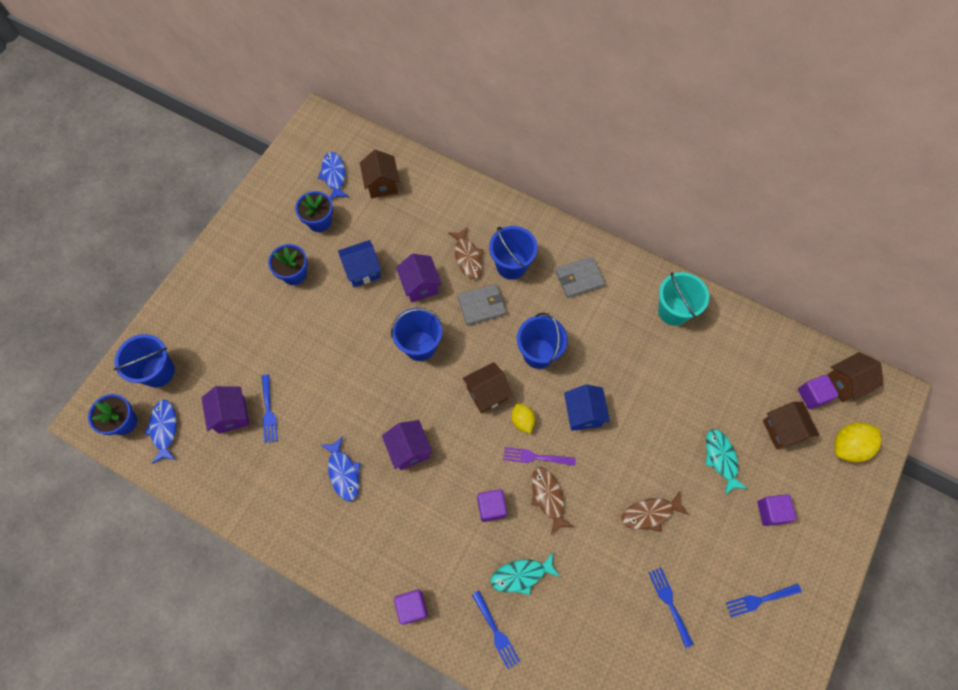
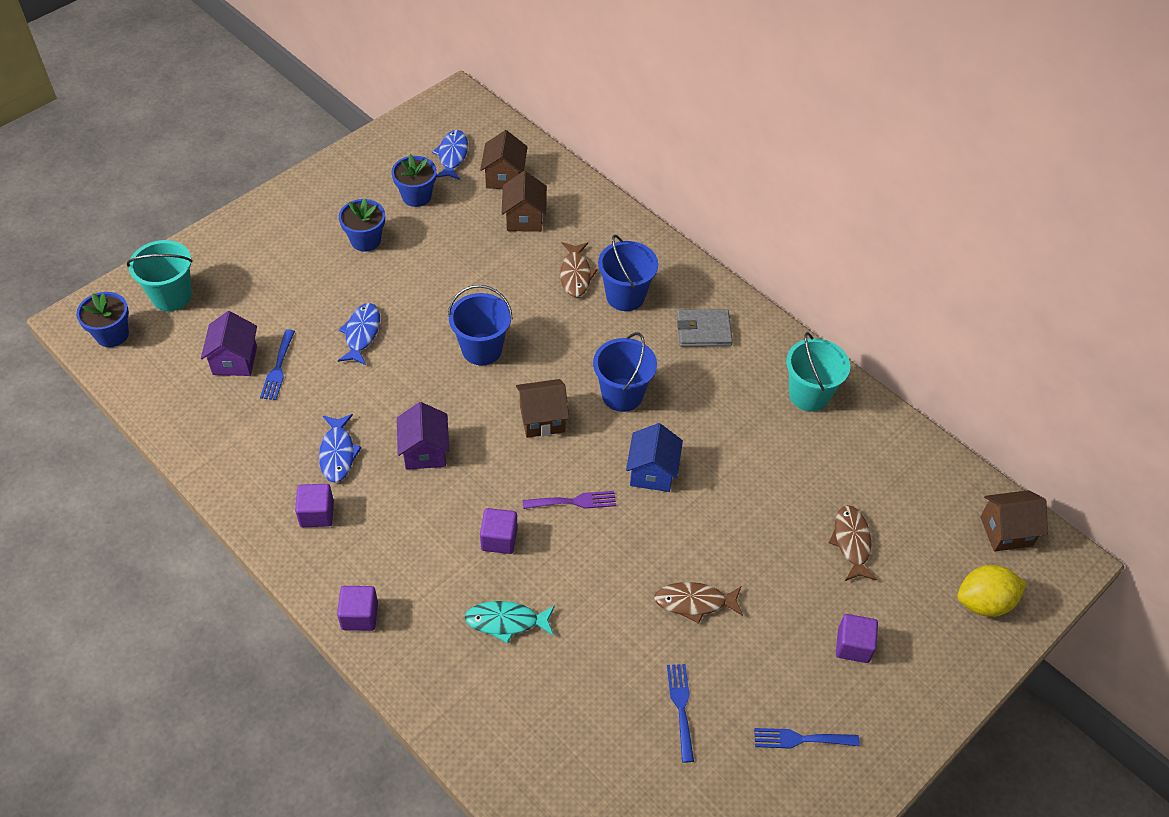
camera: 15 degrees right, 15 degrees down
(158, 372) = (171, 296): blue bucket -> turquoise bucket
(164, 429) = (154, 354): blue fish -> blue fish (361, 334)
(362, 270) = (446, 257): blue house -> none
(420, 285) = (507, 289): purple house -> none
(481, 306) = (572, 328): grey wallet -> none
(496, 632) = (450, 673): blue fork -> none
(522, 421) = (574, 459): yellow lemon -> none
(535, 457) = (574, 501): purple fork -> purple fork turned 150 degrees clockwise
(548, 497) = (573, 548): brown fish -> brown fish (851, 542)
(721, 459) = (809, 569): turquoise fish -> none
(783, 430) = (903, 560): brown house -> brown house (524, 219)
(812, 395) = (956, 533): purple cube -> purple cube (317, 514)

